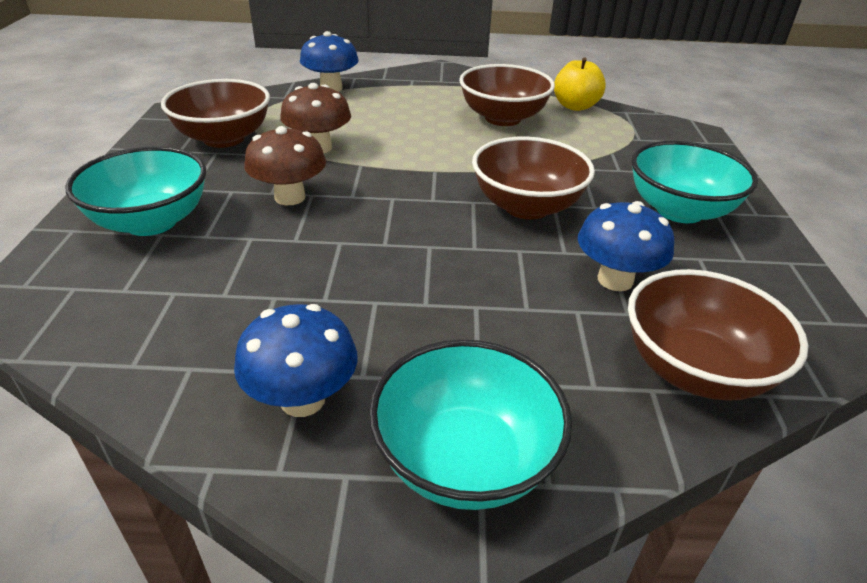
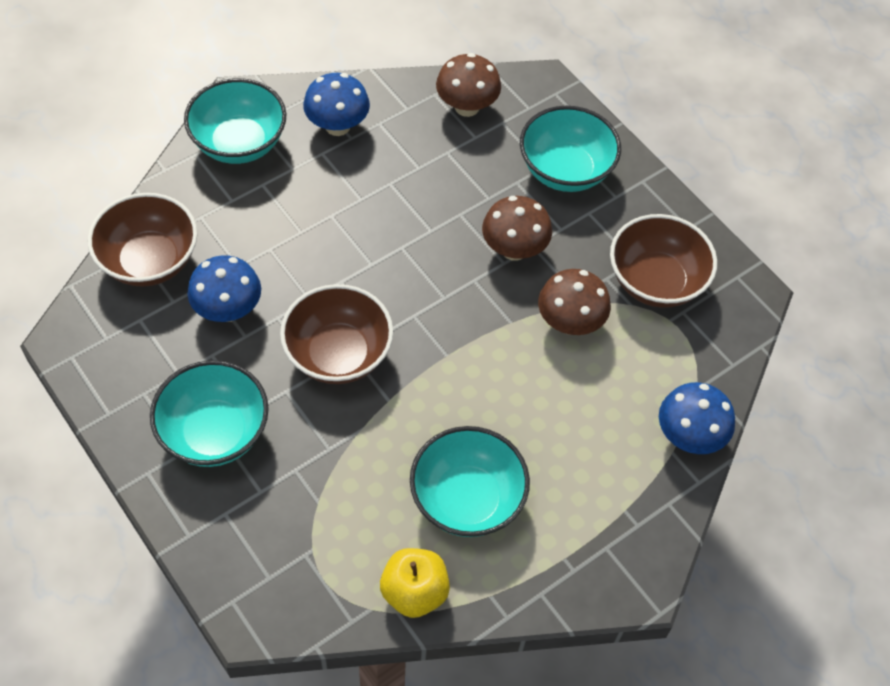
camera: 140 degrees right, 20 degrees up
(127, 327) = (467, 107): none -> brown mushroom
(503, 118) = (467, 499): brown bowl -> turquoise bowl

